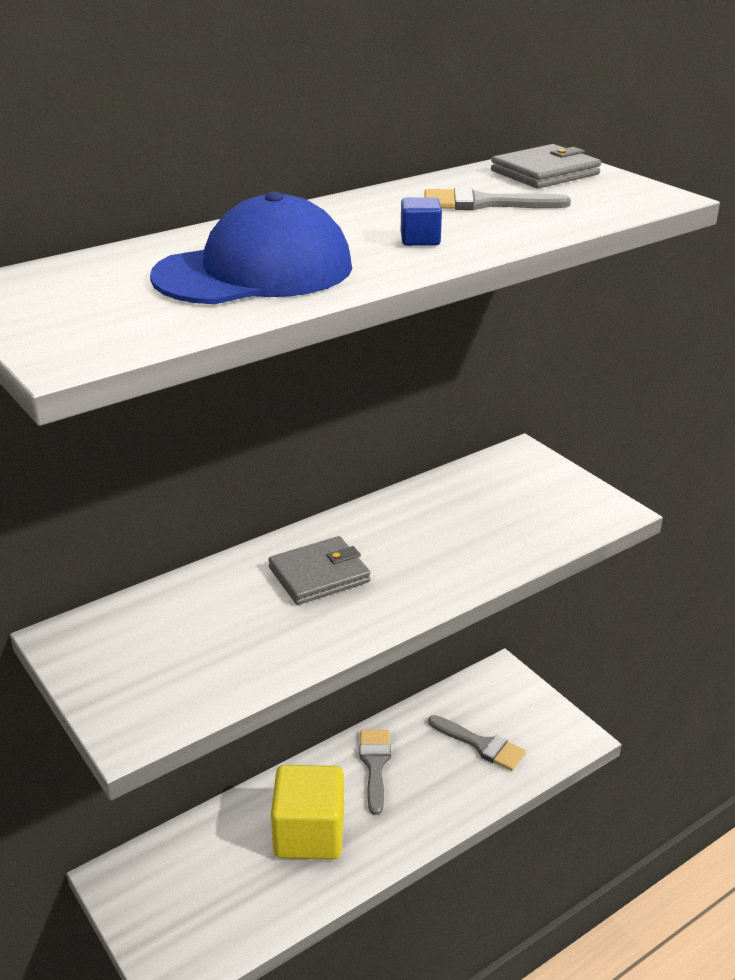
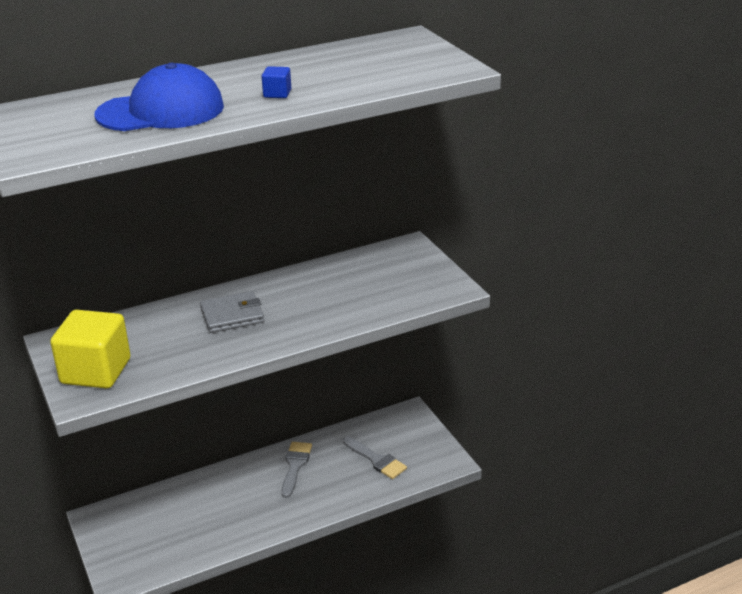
camera: 10 degrees right, 0 degrees up
(309, 834) = (235, 505): yellow cube -> yellow cube (96, 371)
(483, 203) = (337, 69): grey brush -> none
(545, 173) = (397, 47): grey wallet -> none

